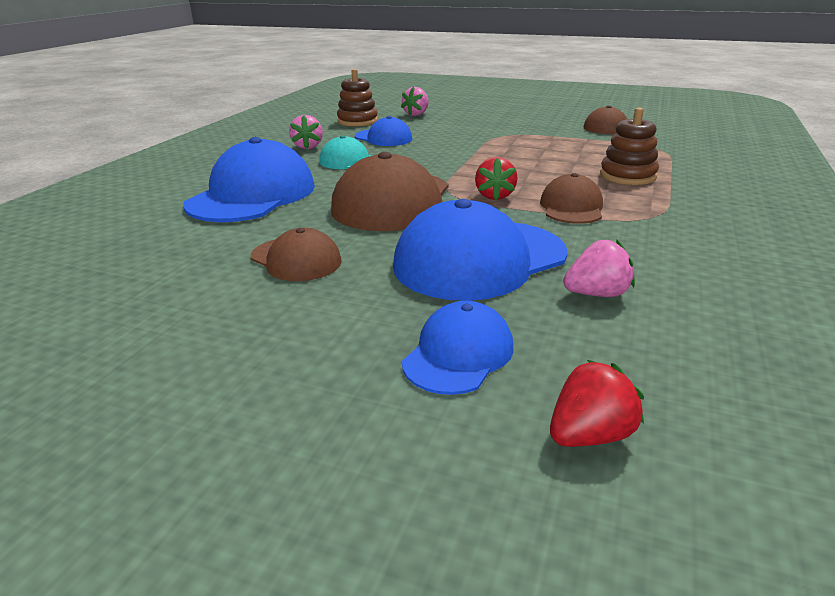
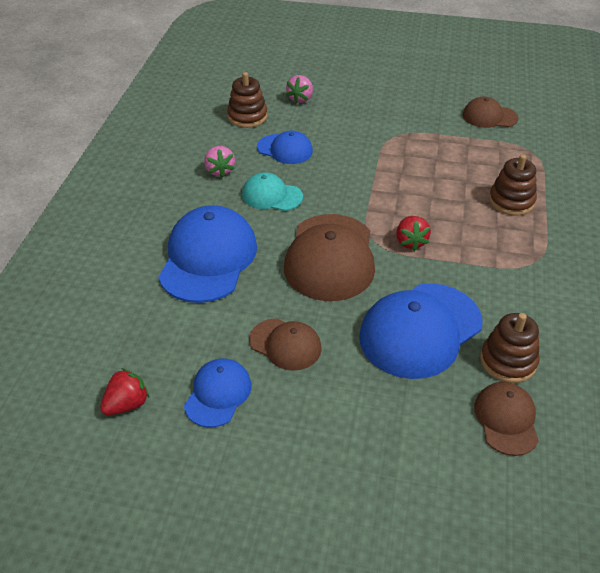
camera: 10 degrees left, 15 degrees up
(458, 354) = (432, 432): blue cap -> blue cap (218, 394)
(571, 207) = (474, 253): brown cap -> brown cap (506, 419)
(589, 435) = (521, 488): red strawberry -> red strawberry (127, 404)
(596, 294) = (508, 361): pink strawberry -> brown stacking toy

